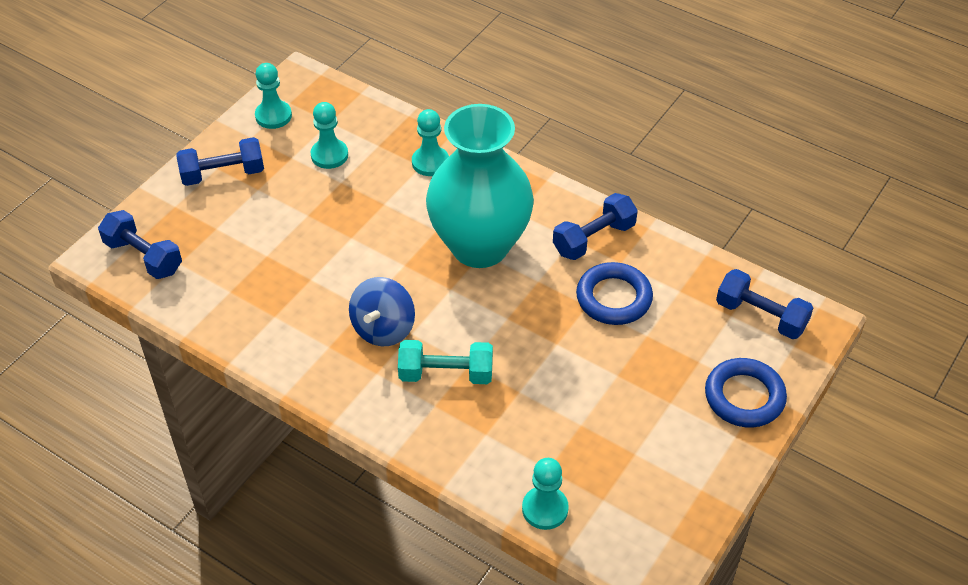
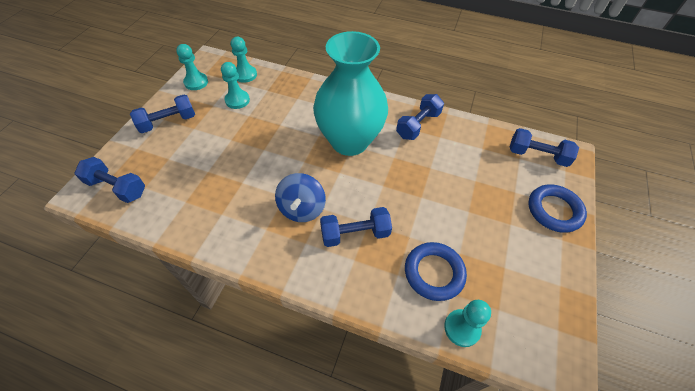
camera: 15 degrees left, 5 degrees up
(430, 162) = (302, 95): turquoise pawn -> turquoise pawn (245, 75)
(446, 374) = (355, 234): turquoise dumbbell -> blue dumbbell
(614, 298) = (445, 160): blue ring -> blue ring (434, 273)

